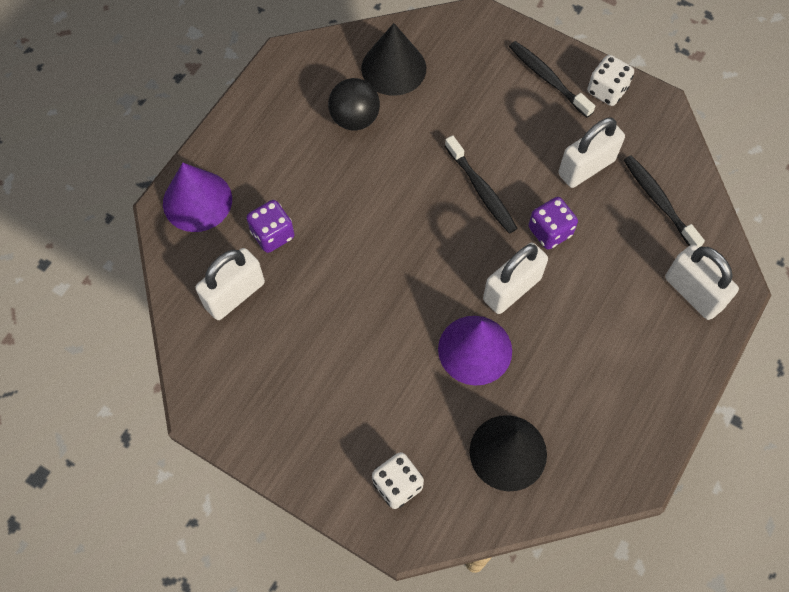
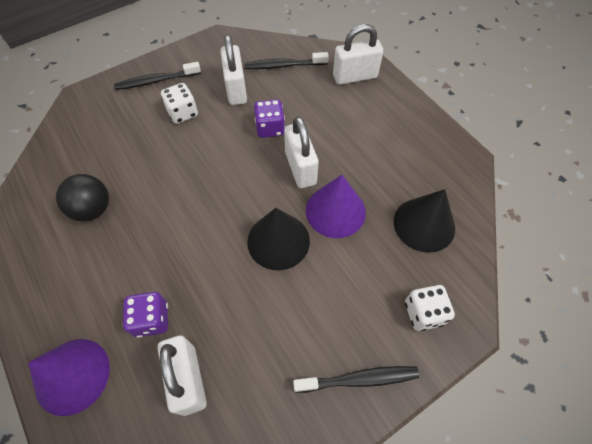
camera: 65 degrees left, 5 degrees down
(393, 68) = (72, 164): black cone -> black cone (278, 241)
(481, 190) = (213, 153): black toothbrush -> black toothbrush (359, 379)
(607, 90) = (189, 56): white dice -> white dice (183, 113)

